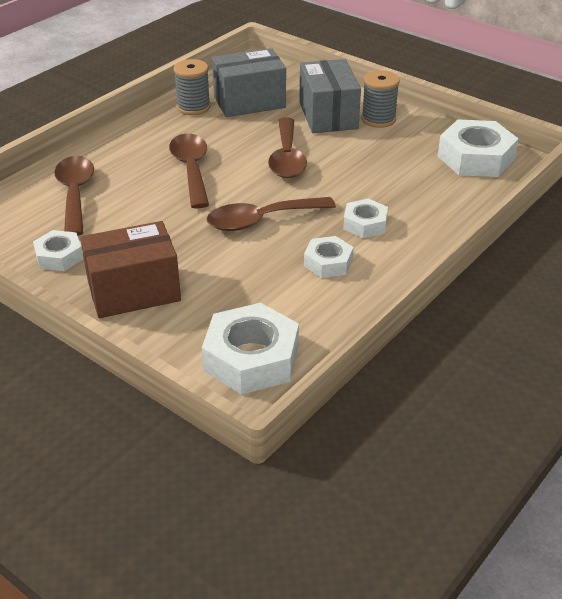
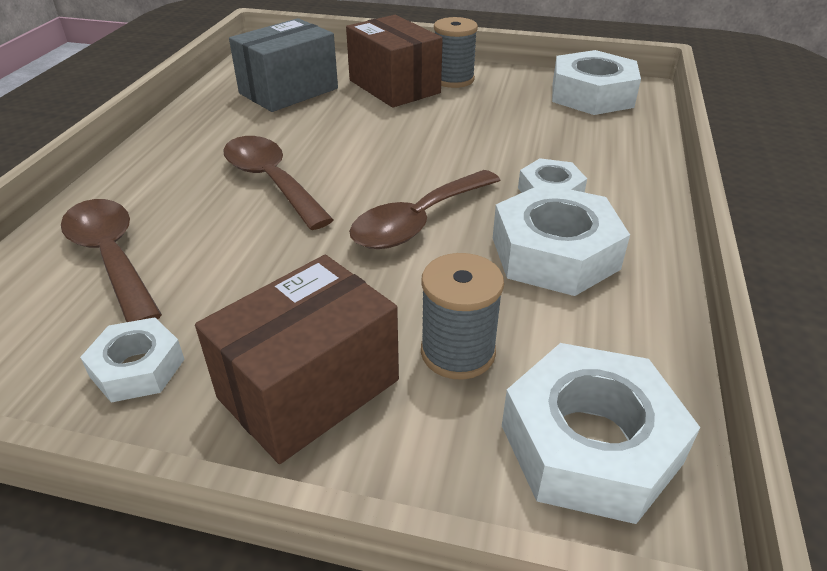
camera: 25 degrees left, 0 degrees up
(193, 107) = (220, 109): grey spool -> grey spool (458, 352)
(287, 158) = (386, 140): brown spoon -> none
(328, 115) = (394, 86): grey box -> brown box
(328, 262) = (554, 253): white nut -> white nut, size x1.76

